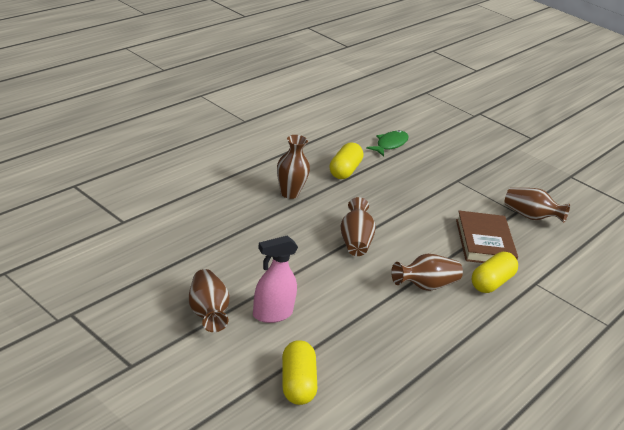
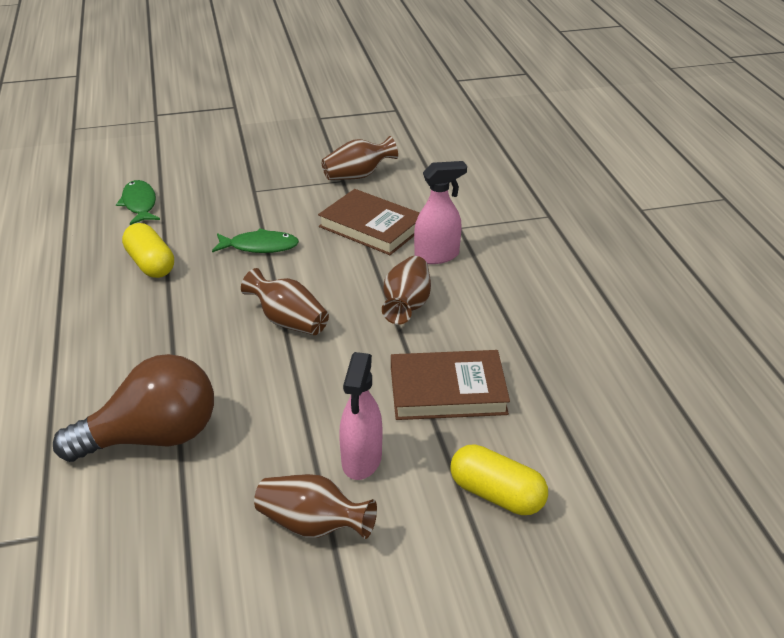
camera: 50 degrees left, 5 degrees up
(216, 229) = (153, 437): none -> brown light bulb
(289, 193) = (147, 333): brown vase -> none
(366, 332) = (447, 390): none -> brown book
(408, 204) = (259, 246): none -> green fish
(491, 283) = (437, 256): yellow capsule -> pink spray bottle

